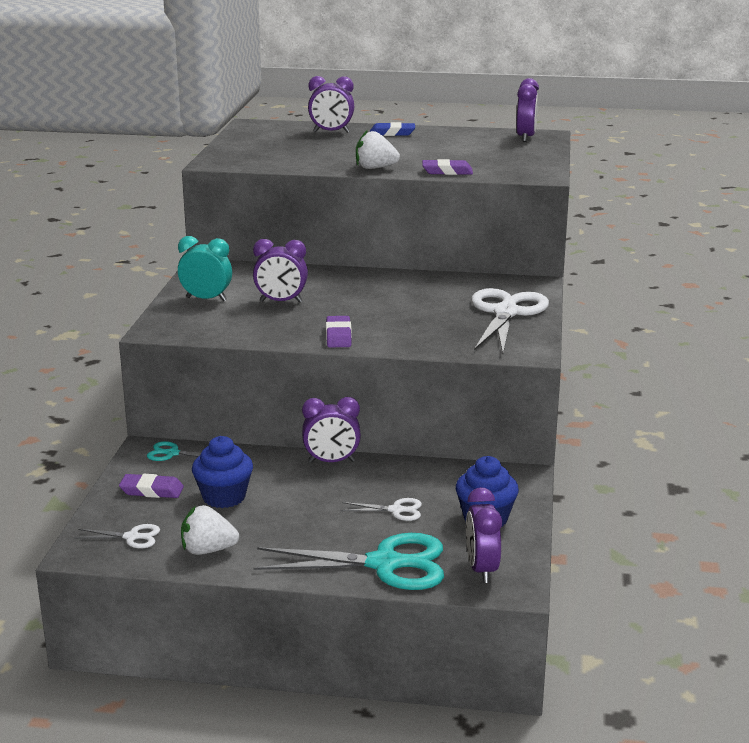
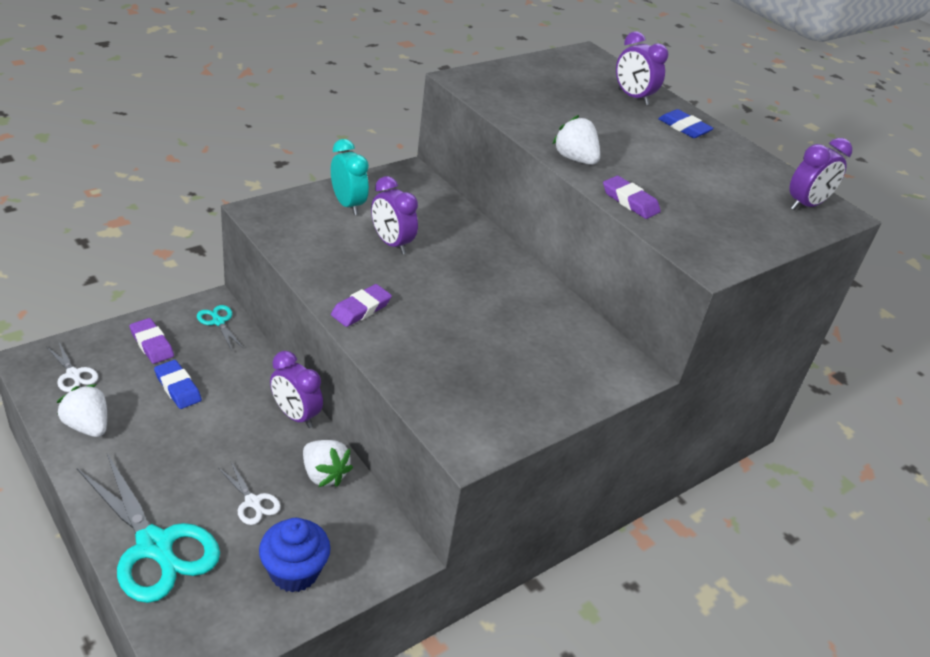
camera: 40 degrees right, 15 degrees up
(224, 497) = (178, 387): blue cupcake -> blue eraser
(408, 473) = (324, 474): none -> white strawberry
(481, 569) = (200, 620): purple clock -> none
(506, 313) = (539, 386): white scissors -> none

